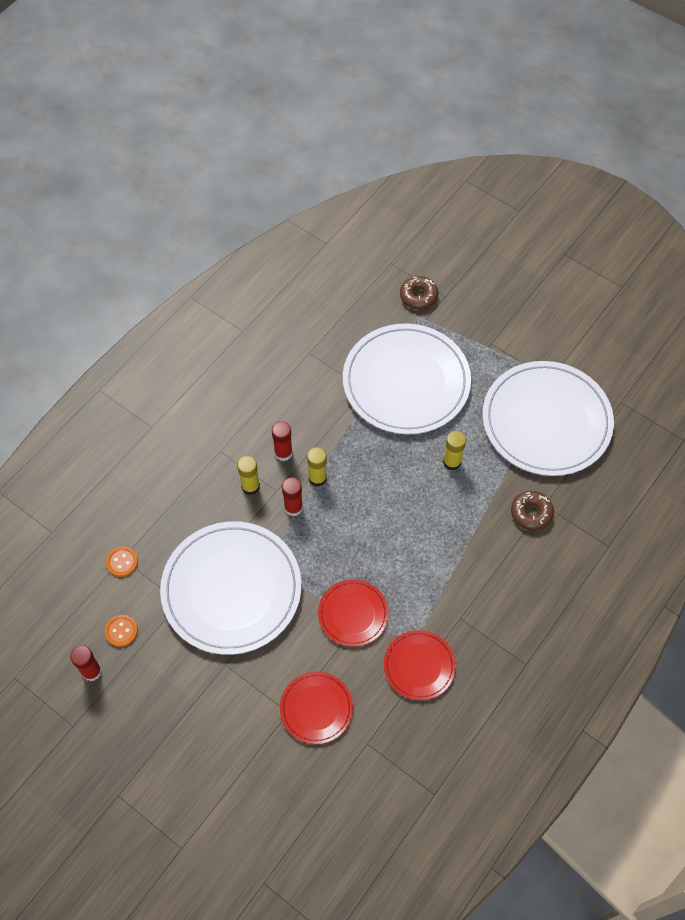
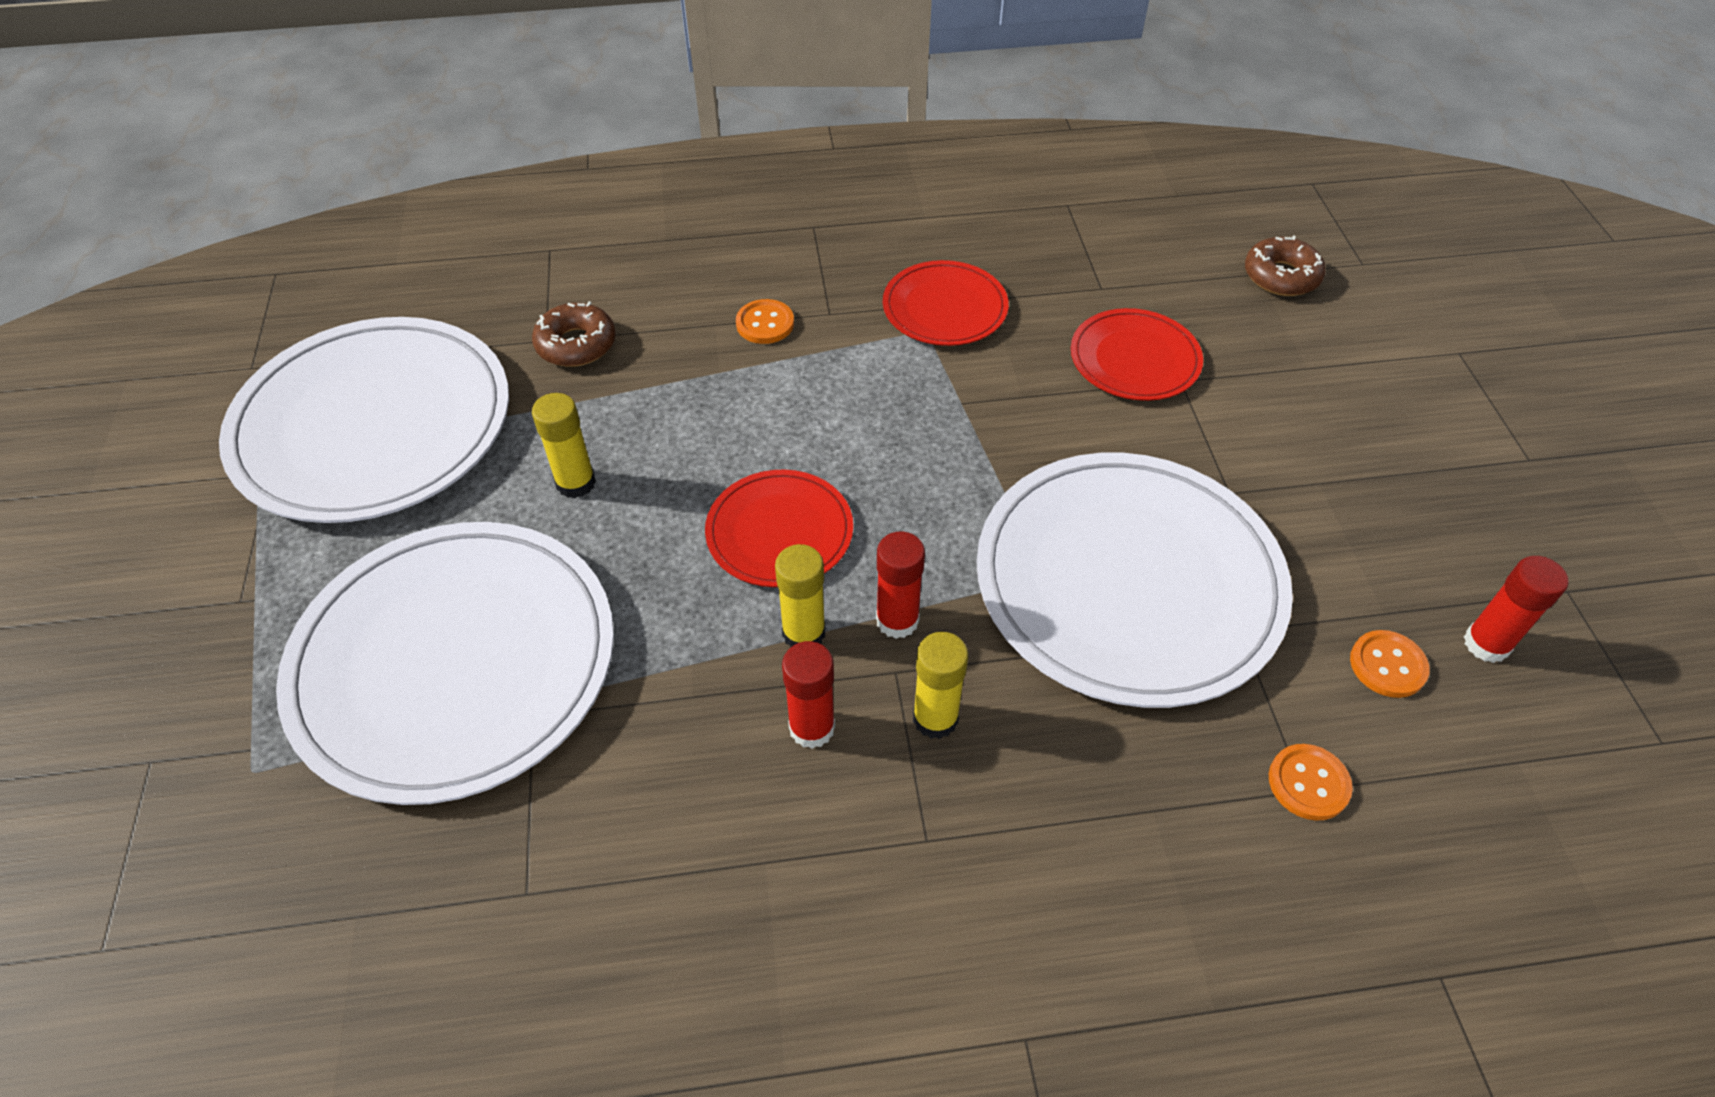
camera: 135 degrees left, 10 degrees down
(353, 614) = (967, 416): red plate -> red plate (779, 532)
(418, 296) = (185, 810): brown donut -> brown donut (1281, 276)
(477, 589) = (765, 323): none -> orange button

